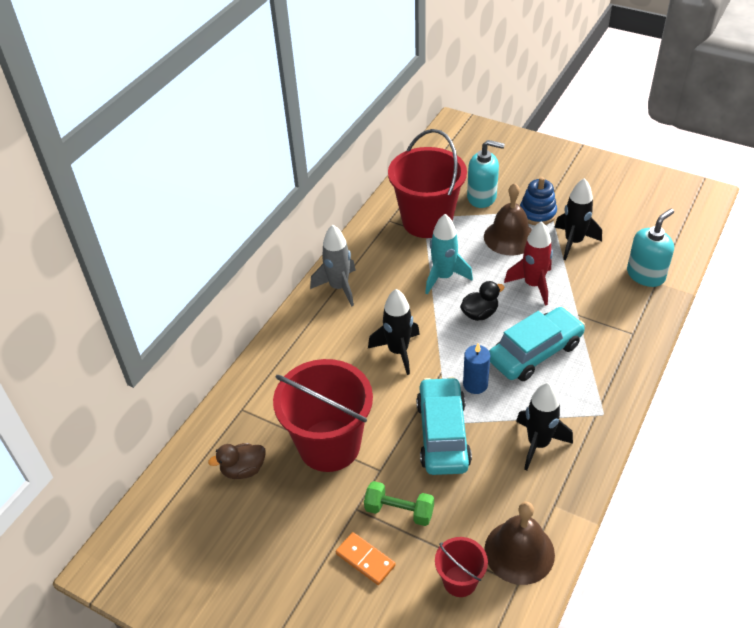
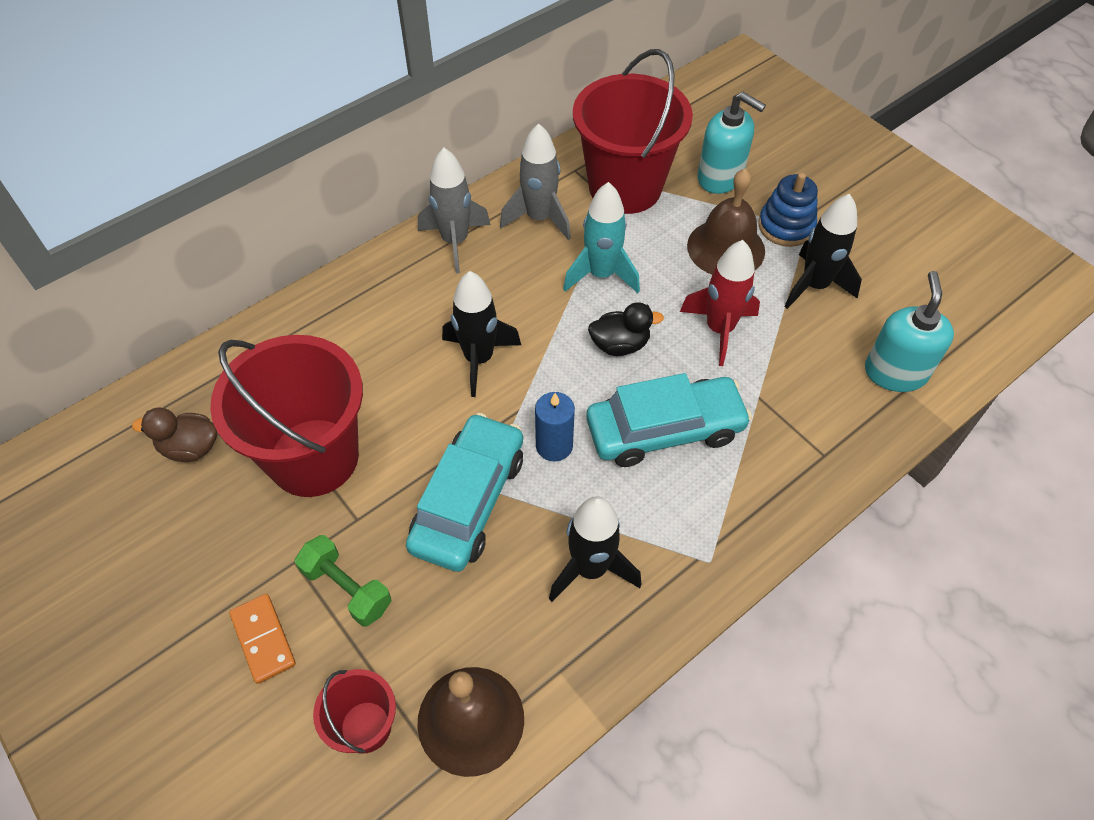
camera: 20 degrees right, 10 degrees up
(384, 256) = (539, 218): none -> grey rocket
(646, 275) = (895, 372): turquoise soap dispenser -> turquoise soap dispenser turned 60 degrees counterclockwise

